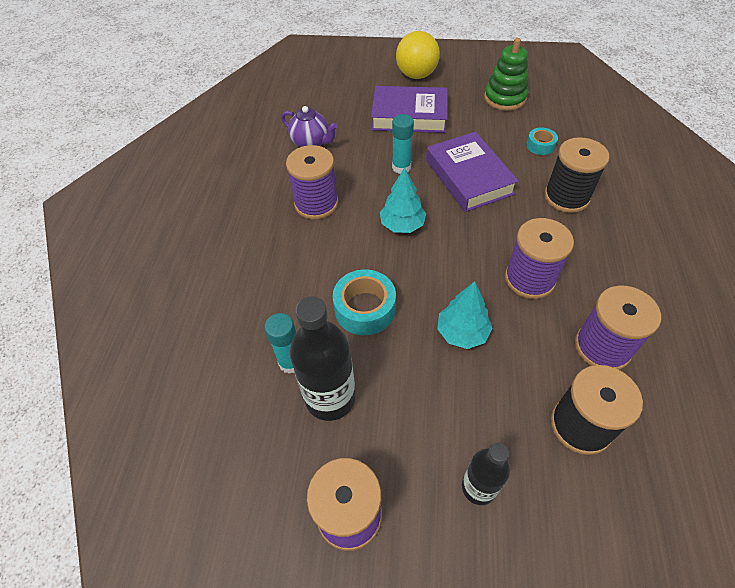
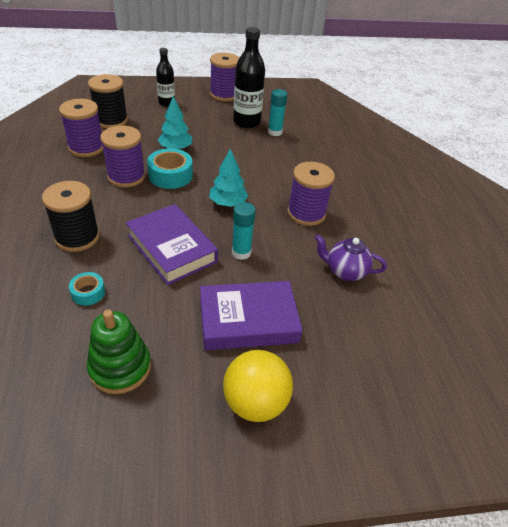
camera: 160 degrees right, 10 degrees down
(365, 308) = (240, 155): turquoise tape -> turquoise tape (170, 175)

